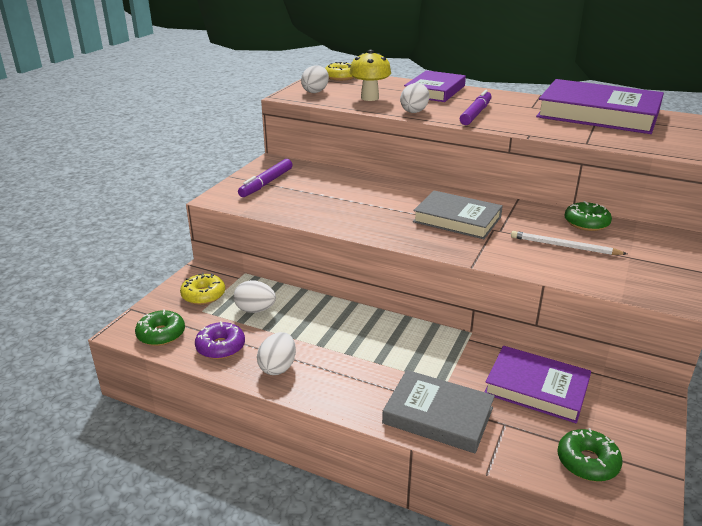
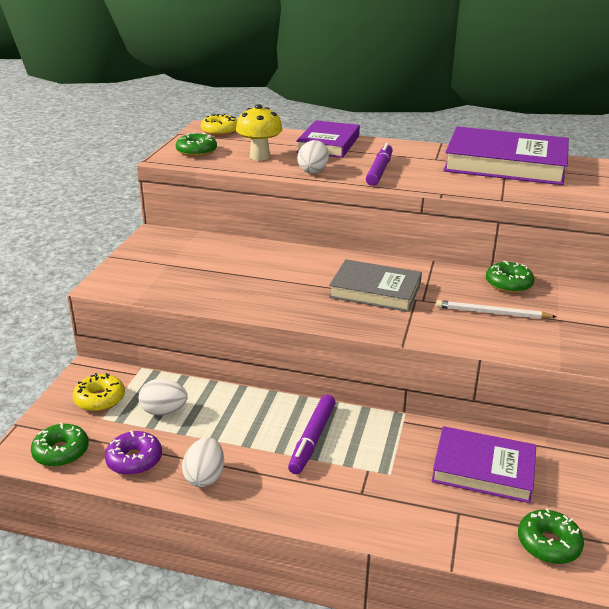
camera: 10 degrees left, 0 degrees up
(266, 183) = (155, 262): purple marker -> purple marker (312, 439)
(315, 91) = (196, 151): white egg -> green donut
(438, 415) = (389, 512): grey book -> none

